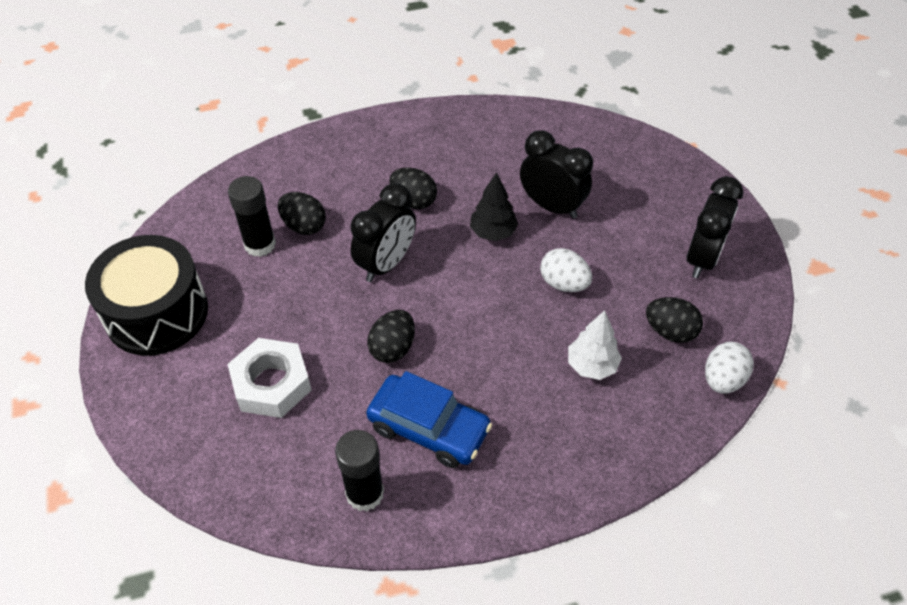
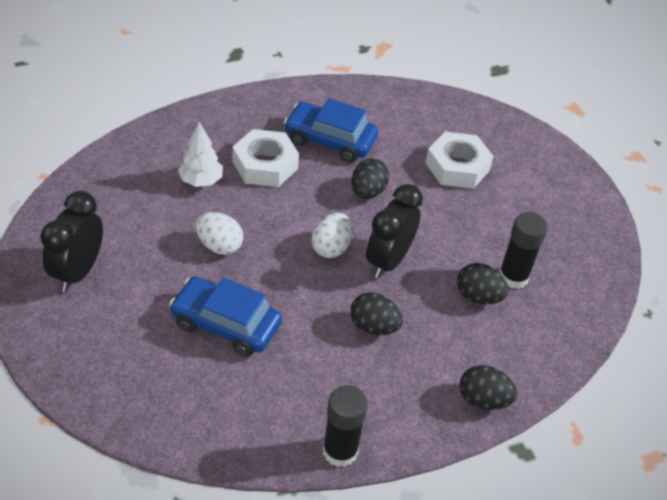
camera: 170 degrees right, 5 degrees down
(156, 313) = (574, 216): black drum -> none
(365, 493) = (369, 105): black glue stick -> black glue stick (340, 451)
(493, 232) = (288, 294): black tree -> none
(515, 389) = (265, 165): none -> white nut
(552, 206) = (226, 324): black clock -> blue car
(670, 331) = (128, 207): black egg -> black egg (483, 399)
(723, 379) = (93, 172): white egg -> white egg (331, 247)

